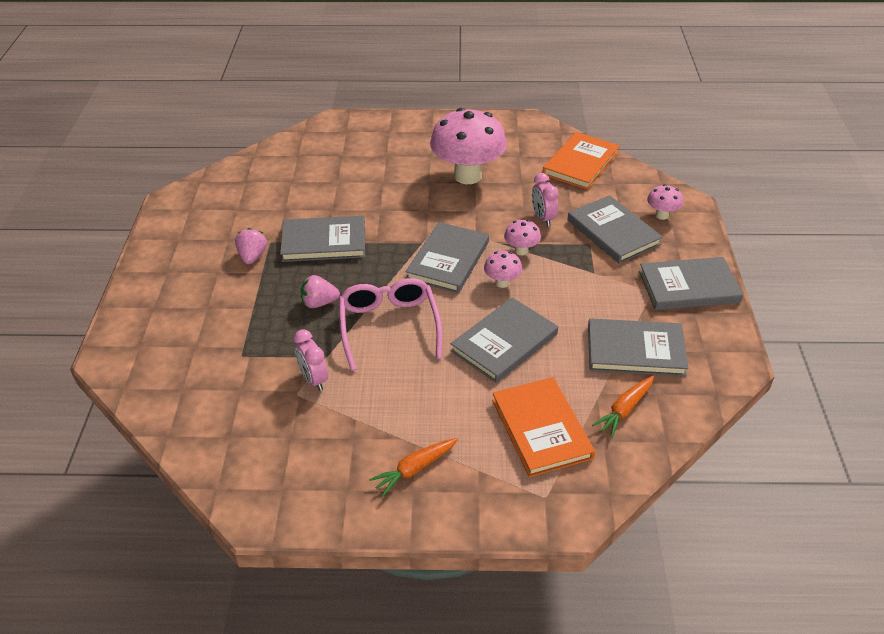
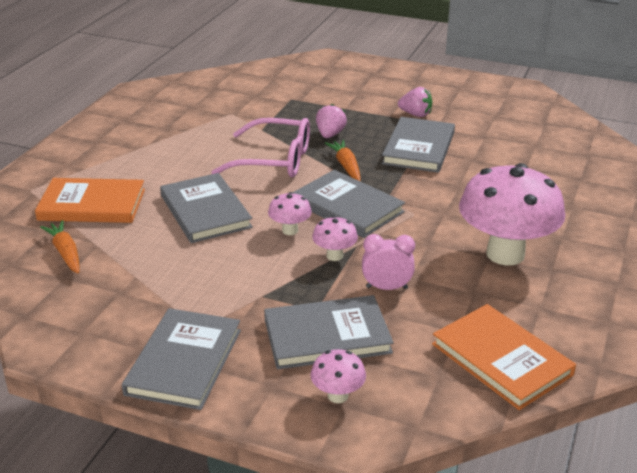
camera: 110 degrees right, 10 degrees down
(314, 379) = (240, 121): pink clock -> none
(414, 469) = (114, 145): orange carrot -> orange carrot (346, 166)
(635, 350) = (126, 284): grey book -> none

